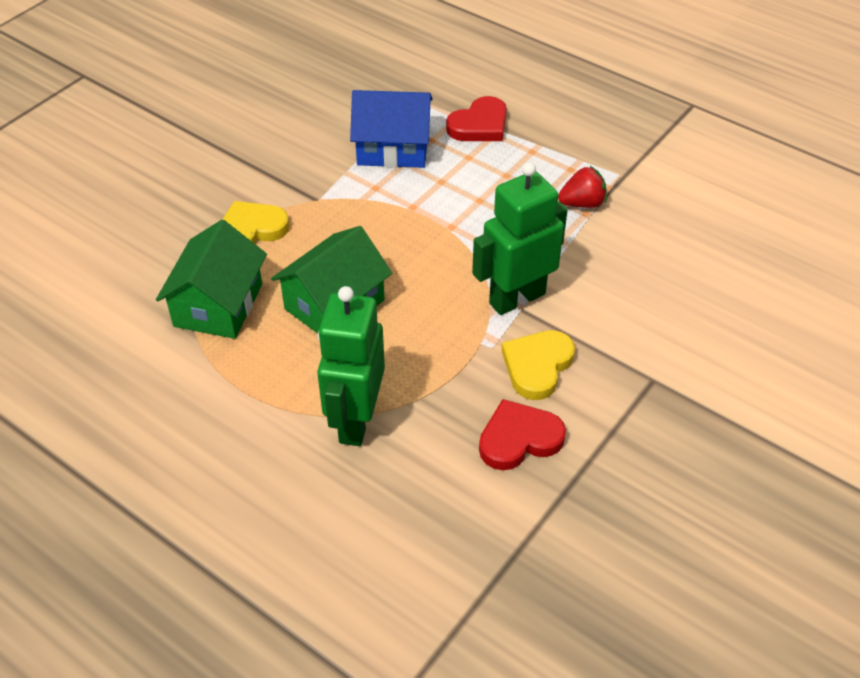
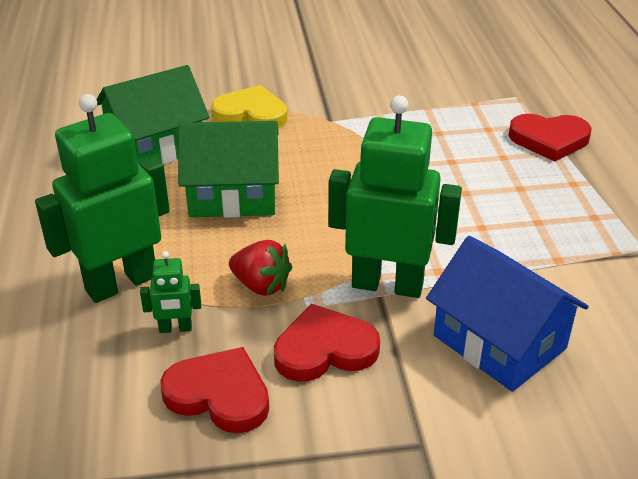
camera: 45 degrees right, 10 degrees down
(393, 148) = (444, 118): blue house -> blue house (499, 342)
(435, 421) = (175, 328): none -> green robot
(537, 366) = (324, 349): yellow heart -> red heart
(582, 203) = (566, 250): red strawberry -> red strawberry (261, 285)

